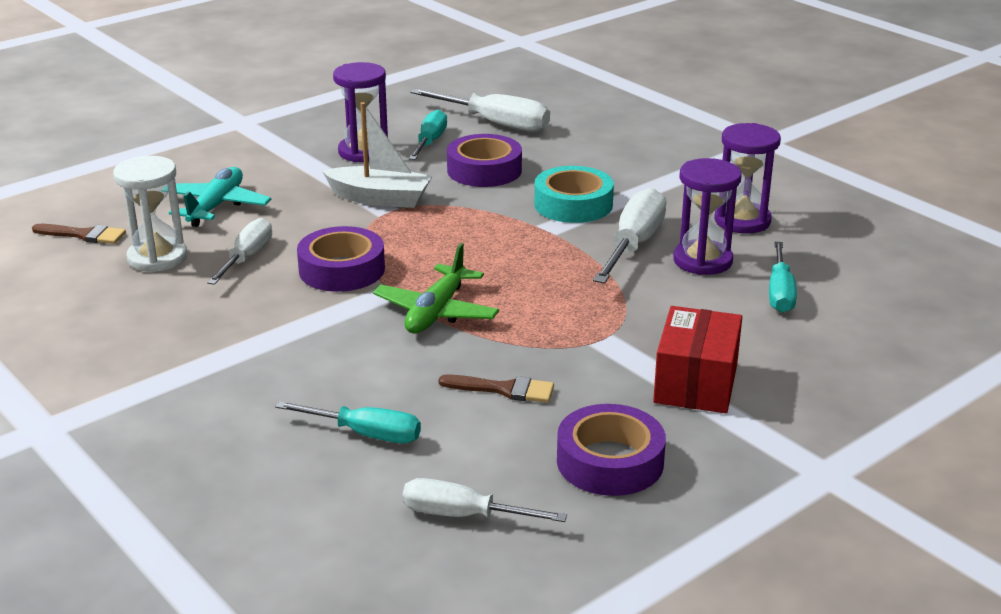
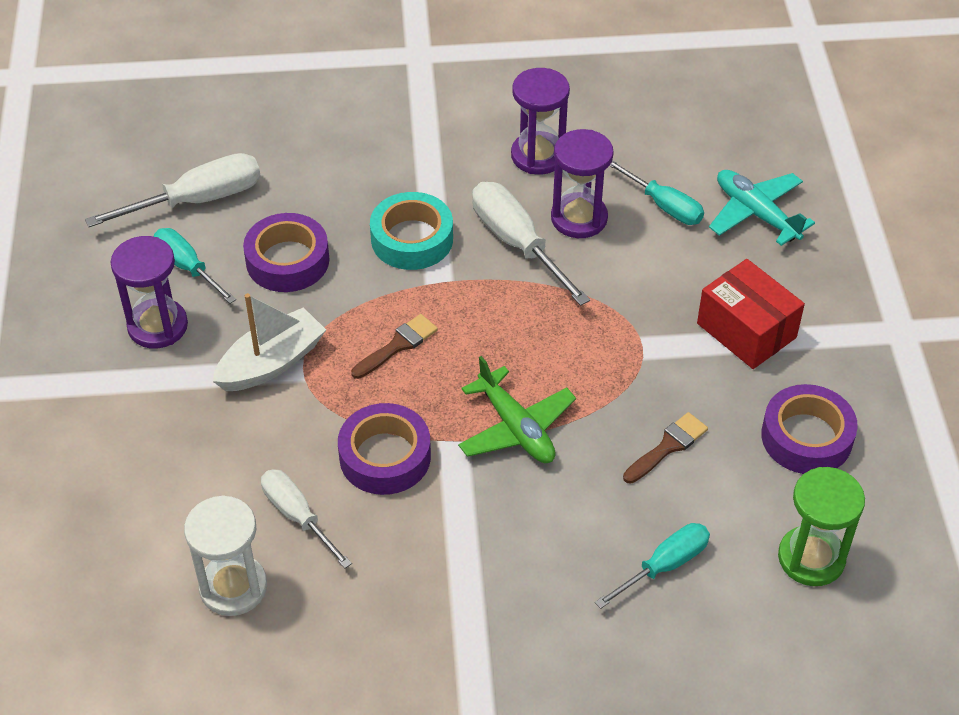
camera: 55 degrees left, 20 degrees up
(84, 235) = (124, 630): brown brush -> brown brush (398, 345)
(216, 206) = (164, 495): turquoise plane -> turquoise plane (756, 213)
(462, 515) = (811, 558): white screwdriver -> green hourglass

